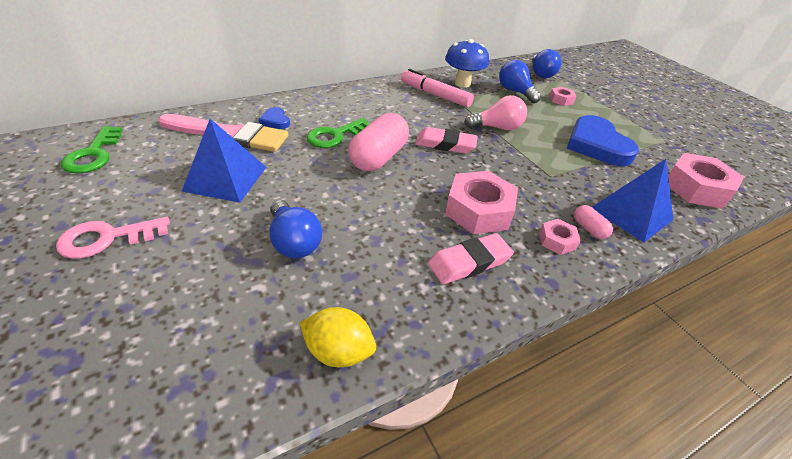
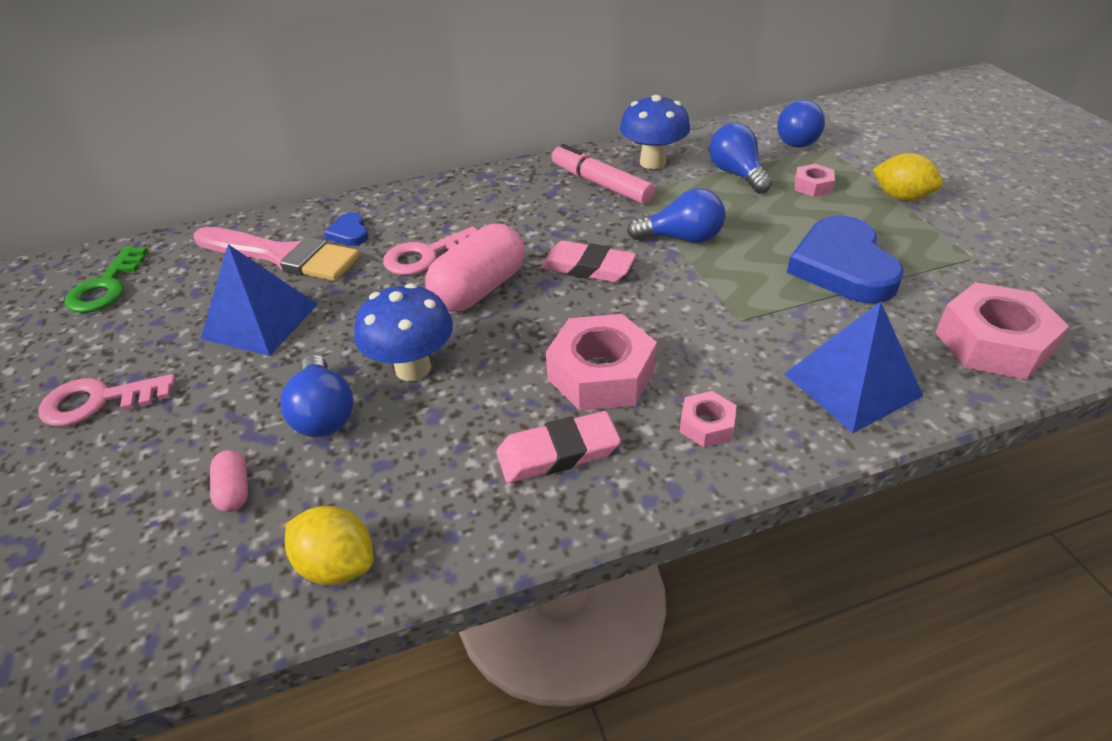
camera: 15 degrees right, 0 degrees up
(335, 136) = (426, 255): green key -> pink key
(350, 209) = (413, 368): none -> blue mushroom
(497, 127) = (681, 238): pink light bulb -> blue light bulb
(589, 229) = (767, 408): pink capsule -> pink capsule (234, 490)
(612, 107) = (901, 197): none -> yellow lemon

